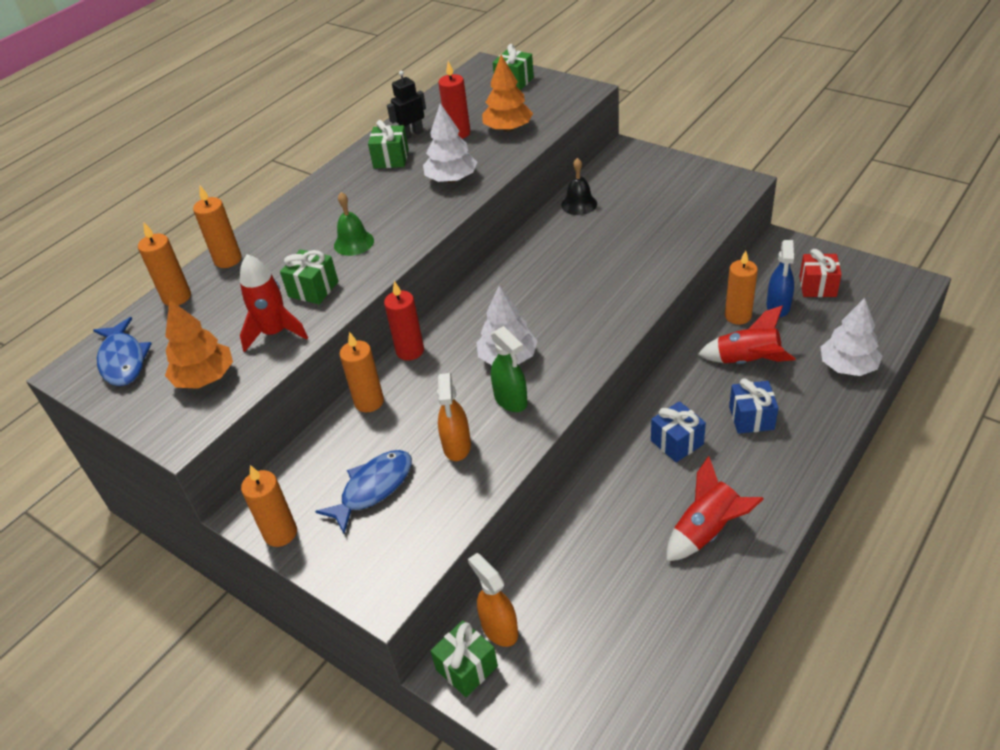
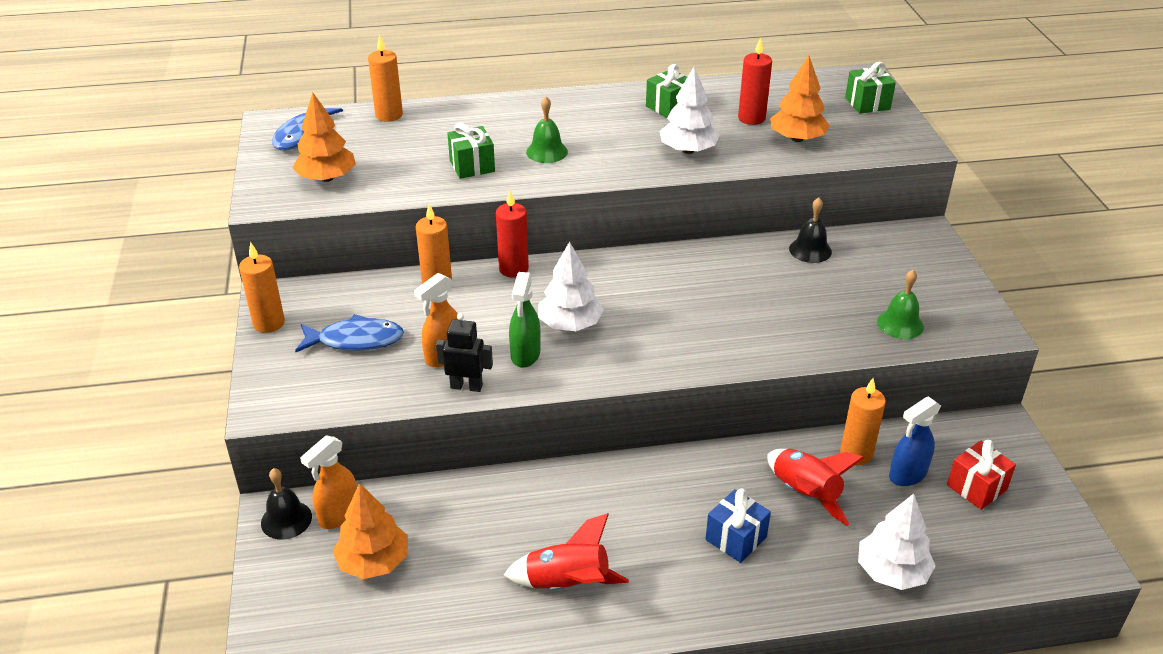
camera: 40 degrees right, 5 degrees down
(228, 260) = (454, 110): orange candle -> none
(275, 333) = (406, 178): red rocket -> none
(412, 134) = (715, 97): black robot -> black robot (466, 386)
(466, 668) = (286, 519): green gift -> black bell
(499, 629) = (338, 515): orange spray bottle -> orange spray bottle turned 150 degrees counterclockwise
(571, 634) = (373, 561): none -> orange tree
(677, 442) = (646, 505): blue gift -> none
(693, 213) = (900, 324): none -> green bell

